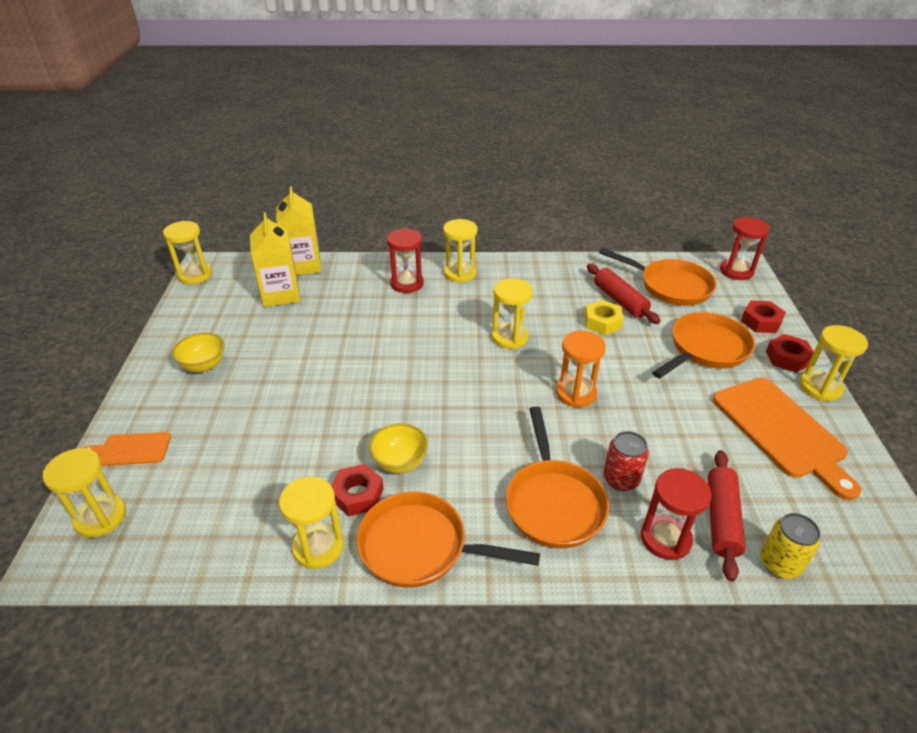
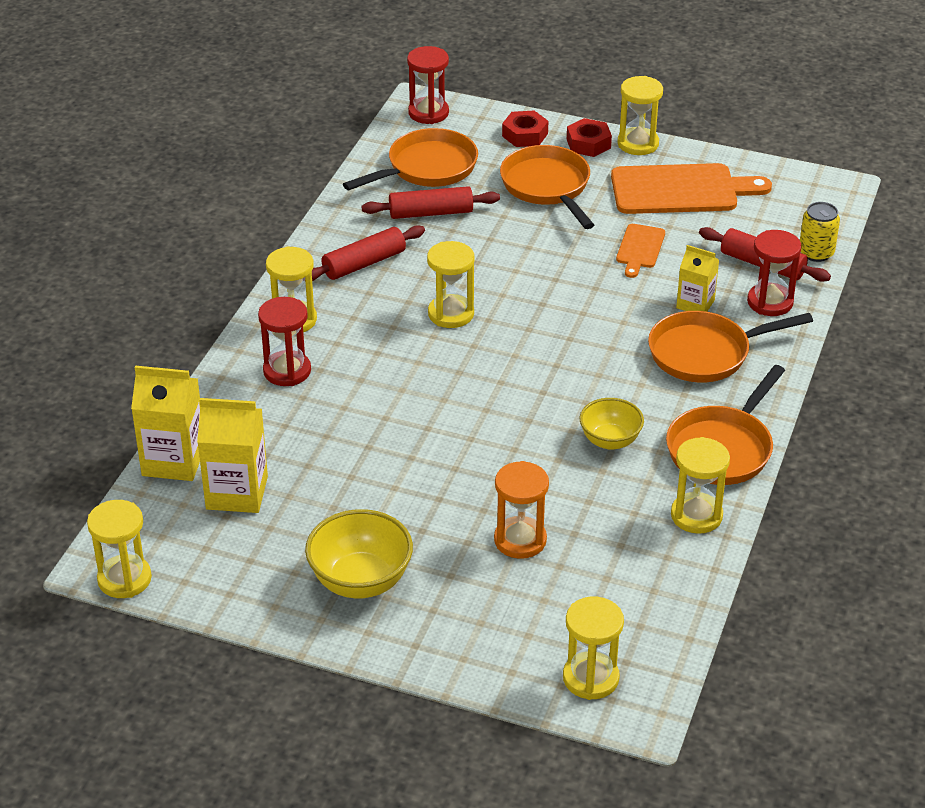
camera: 70 degrees left, 0 degrees up
(131, 449) = (491, 653): orange cutting board -> orange cutting board (640, 248)
(204, 365) = (360, 581): yellow bowl -> yellow bowl, size x1.54
(357, 495) = (641, 478): red nut -> none
(539, 286) = (364, 263): none -> red rolling pin
(553, 503) = (705, 353): orange pan -> orange pan turned 150 degrees clockwise
(576, 393) = (569, 295): orange hourglass -> orange hourglass (520, 540)
(602, 322) = (463, 239): yellow nut -> none
(621, 479) = (695, 304): red can -> yellow carton

